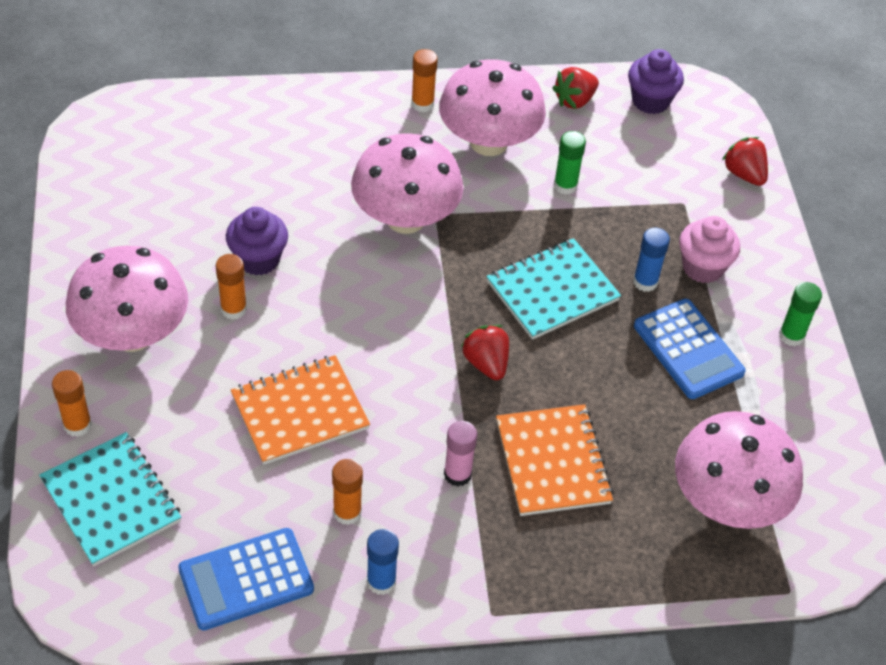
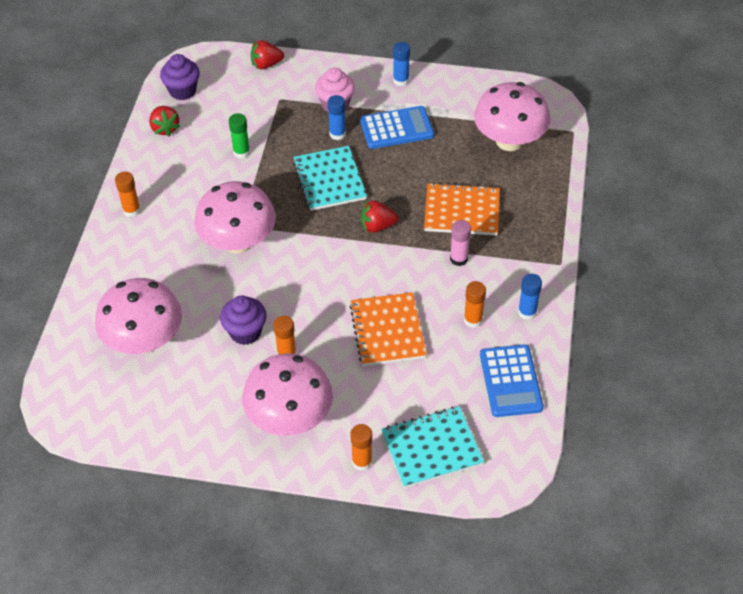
camera: 70 degrees left, 0 degrees up
(488, 142) = (185, 182): pink mushroom -> pink mushroom (144, 340)
(791, 336) = (401, 80): green glue stick -> blue glue stick

